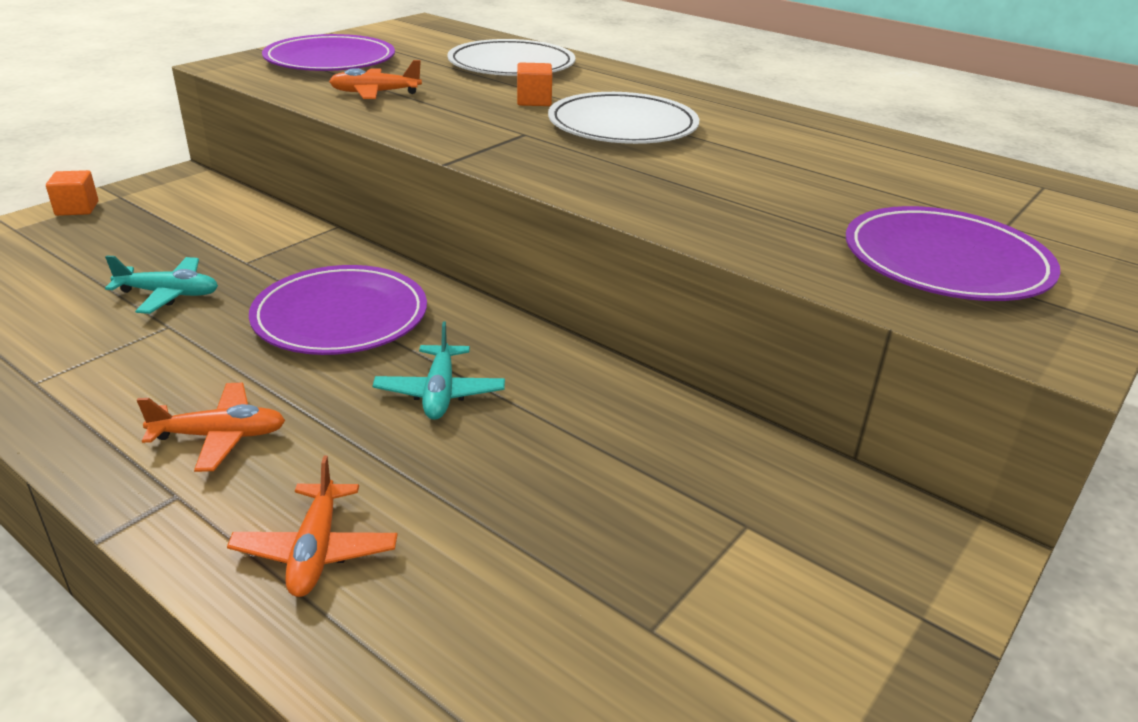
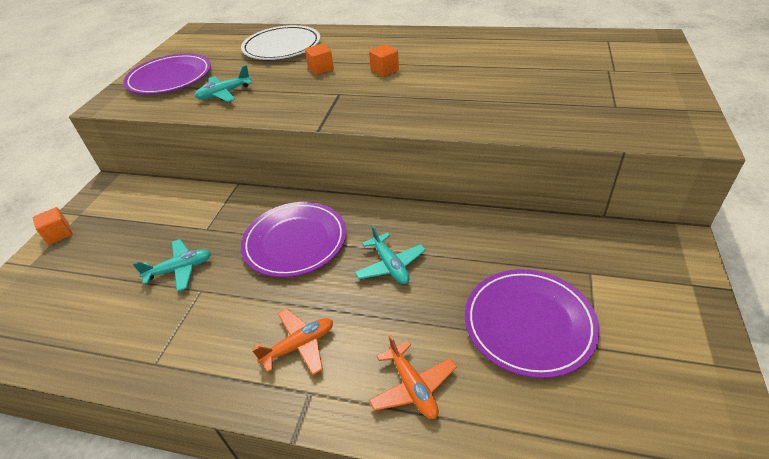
camera: 20 degrees left, 10 degrees up
(375, 93) = (224, 94): orange plane -> turquoise plane
(622, 126) = (384, 70): white plate -> orange cube
(945, 262) = (610, 102): purple plate -> purple plate (529, 324)

